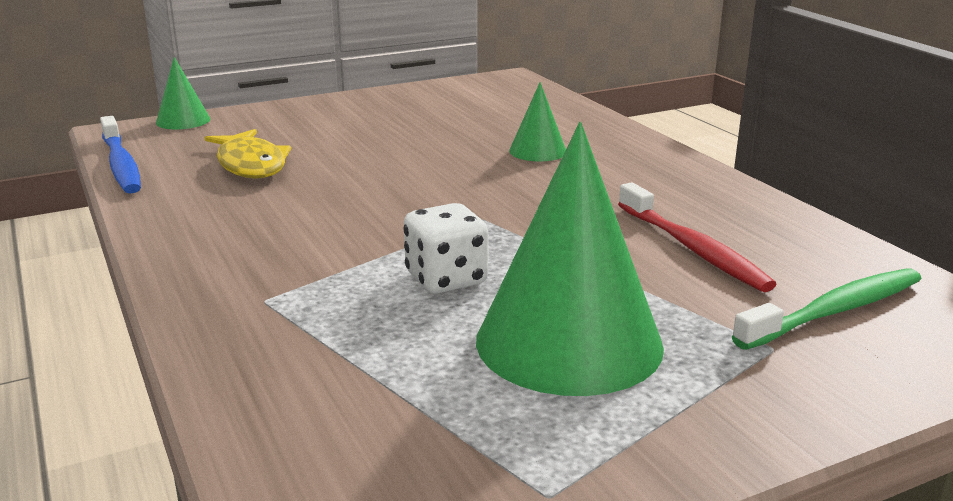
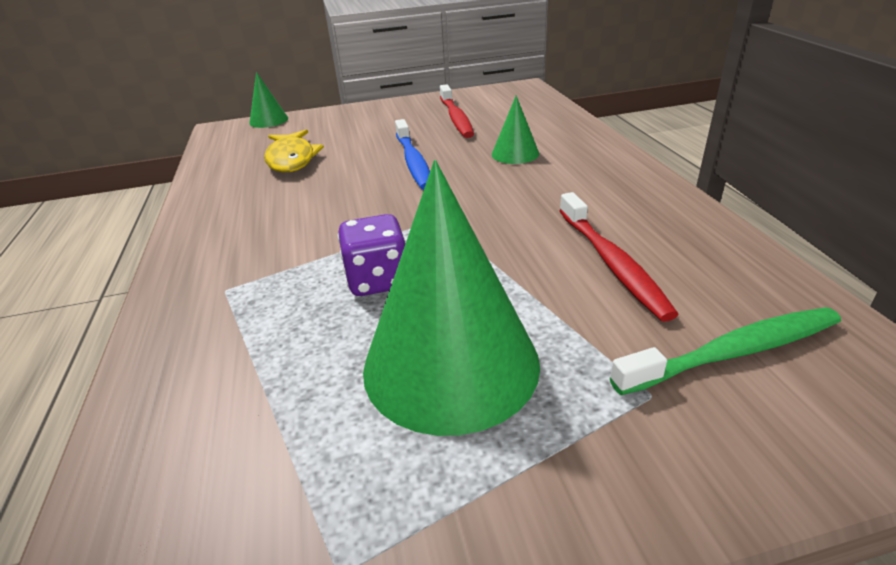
camera: 15 degrees right, 10 degrees up
(121, 165) = (205, 156): blue toothbrush -> blue toothbrush (413, 162)
(443, 114) = (456, 118): none -> red toothbrush
(446, 279) = (378, 280): white dice -> purple dice

